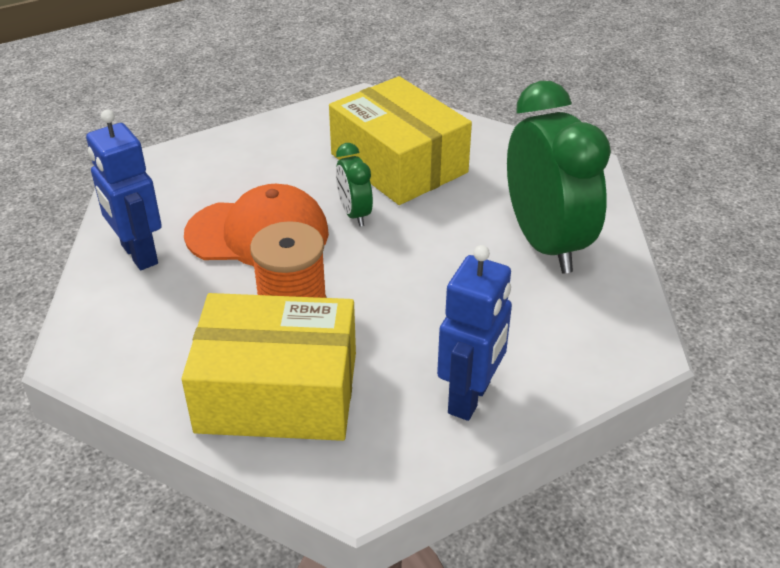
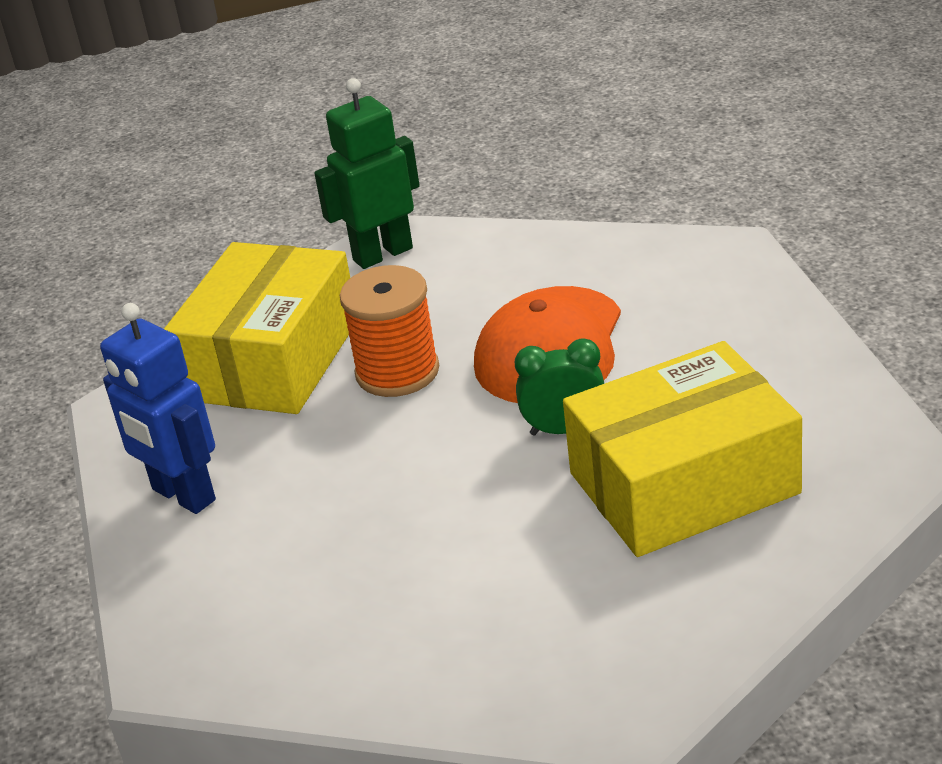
camera: 110 degrees right, 5 degrees down
(106, 355) = (382, 254): none -> green robot
(138, 254) = (541, 262): blue robot -> none
(545, 243) = (424, 615): green clock -> none

